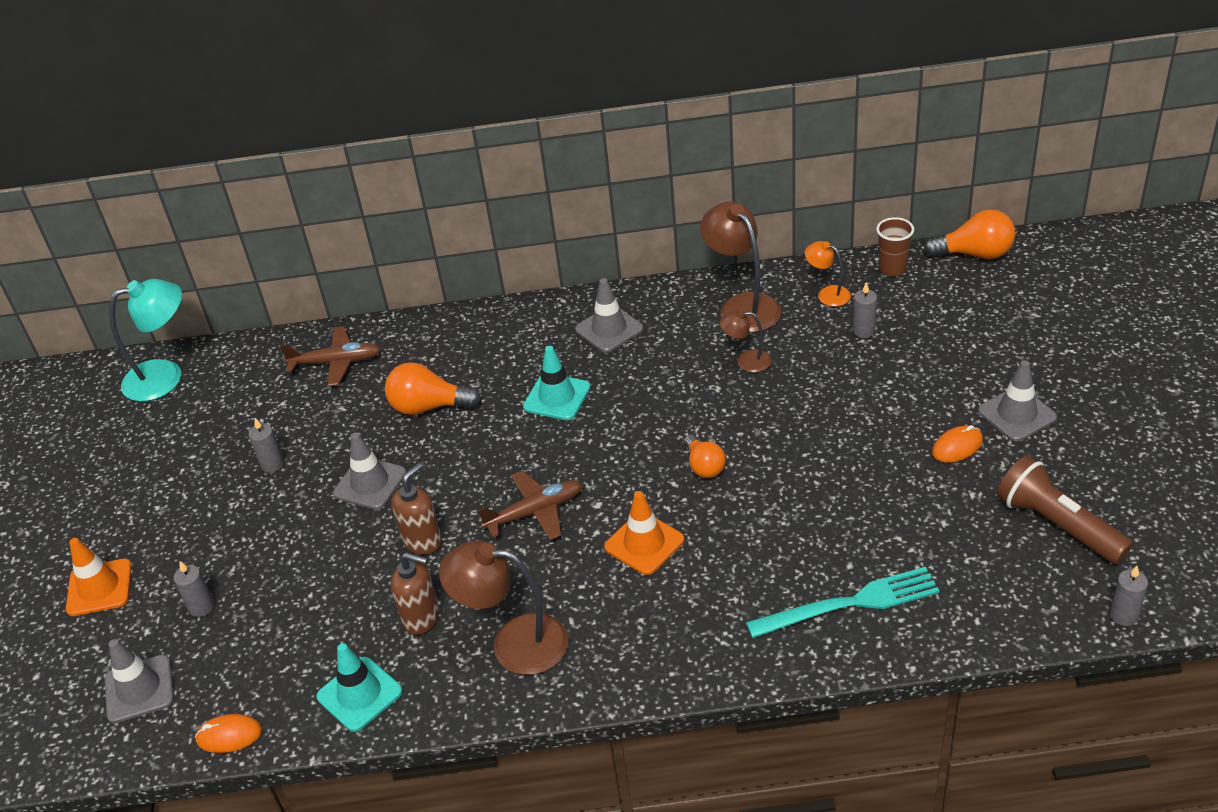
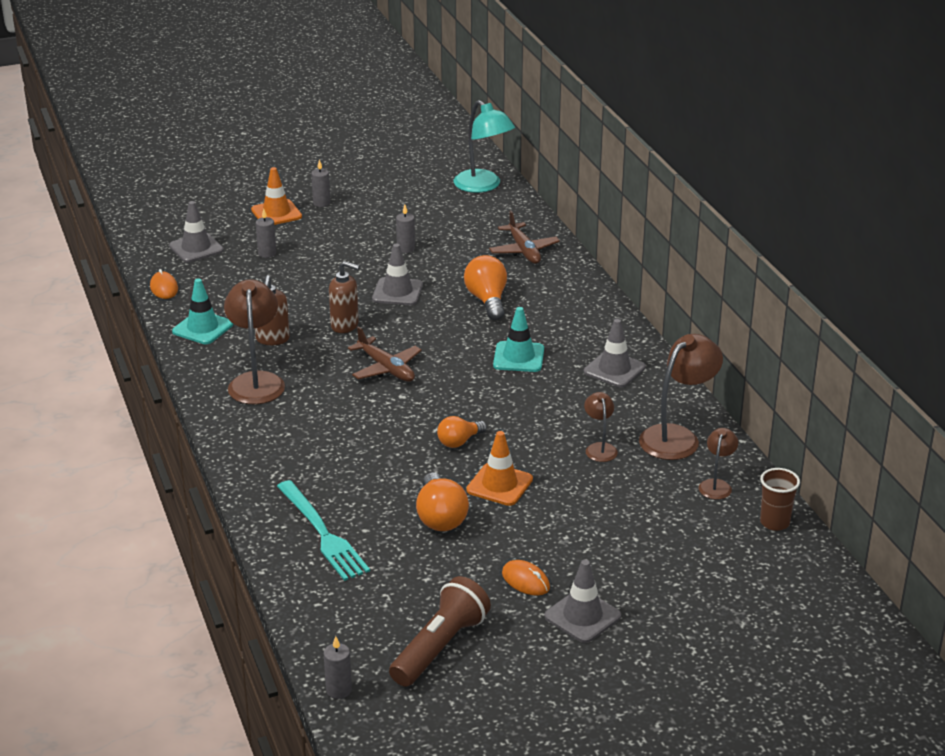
camera: 70 degrees right, 10 degrees down
(644, 543) = (365, 424): orange traffic cone -> orange traffic cone (499, 485)
(827, 294) = (716, 485): orange lamp -> brown lamp
(863, 331) = (669, 512): grey candle -> grey candle (321, 203)
(975, 254) = (827, 576): orange light bulb -> orange light bulb (440, 517)

